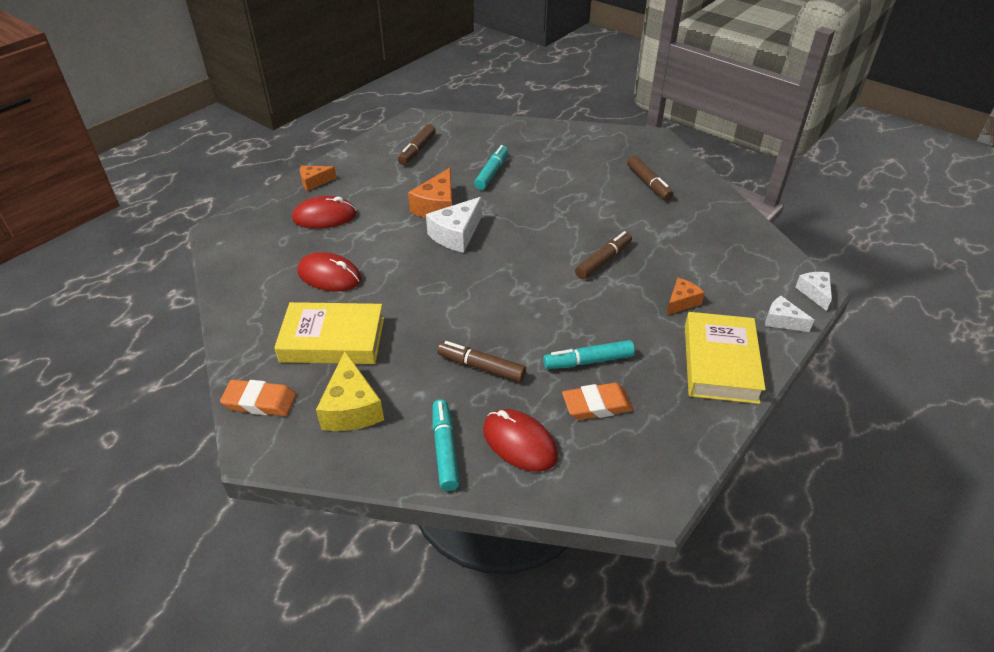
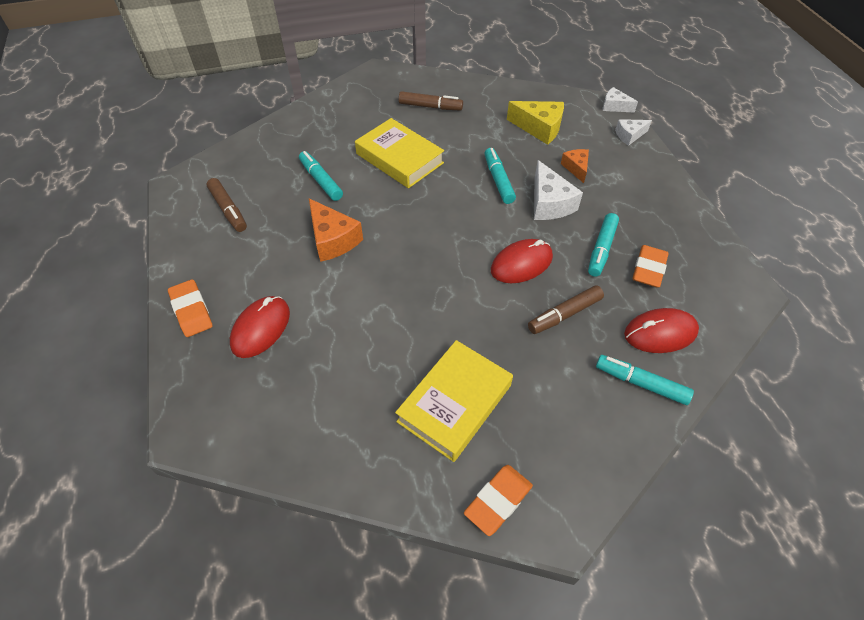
camera: 55 degrees left, 10 degrees up
(314, 182) = (191, 311): orange cheese -> orange eraser
(329, 276) = (359, 365): red mouse -> red mouse (521, 264)
(351, 408) = (554, 428): yellow cheese -> yellow cheese (539, 128)
(456, 235) = (385, 246): white cheese -> white cheese (549, 203)
(603, 261) = (498, 180): brown marker -> turquoise marker
(720, 363) = (648, 186): yellow book -> yellow book (399, 158)

